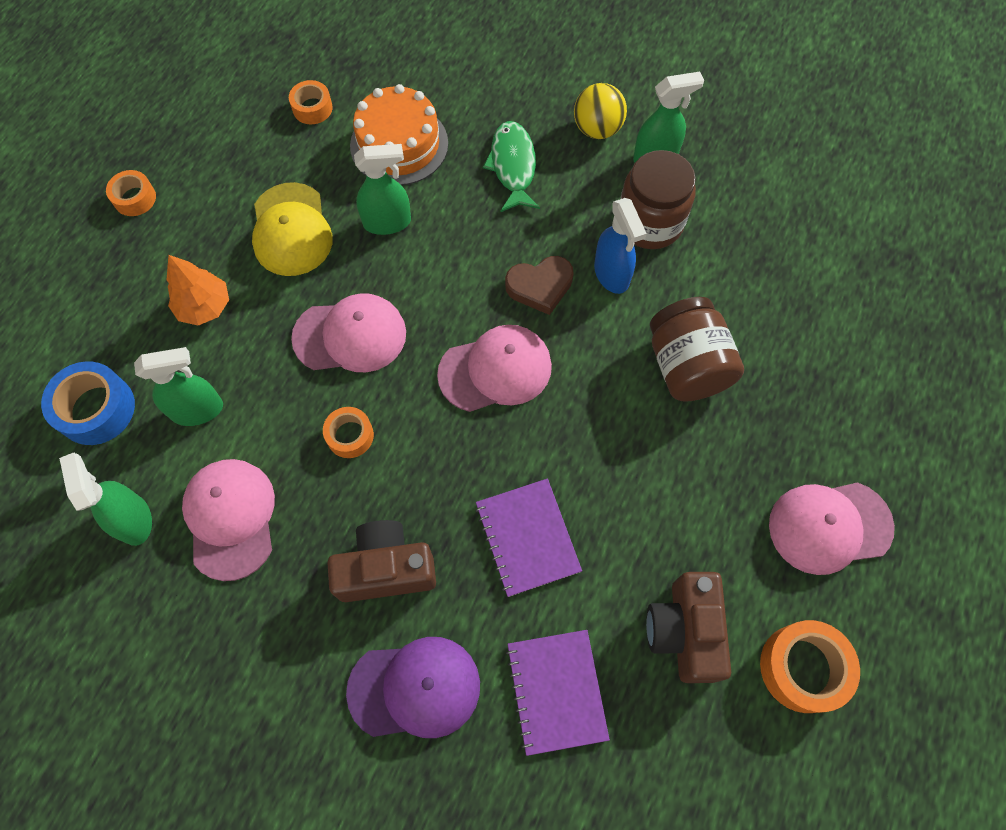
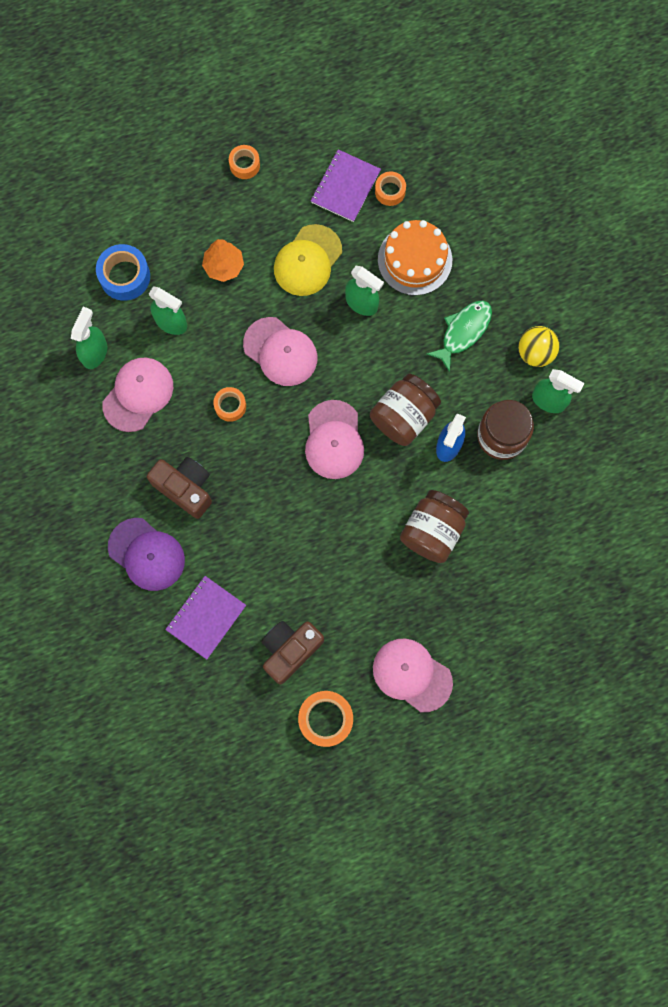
camera: 45 degrees right, 10 degrees up
(495, 370) = (334, 440): pink cap -> pink cap turned 60 degrees clockwise
(527, 538) = (263, 538): purple notebook -> purple notebook (345, 187)
(540, 286) = (403, 416): brown heart -> brown jar

